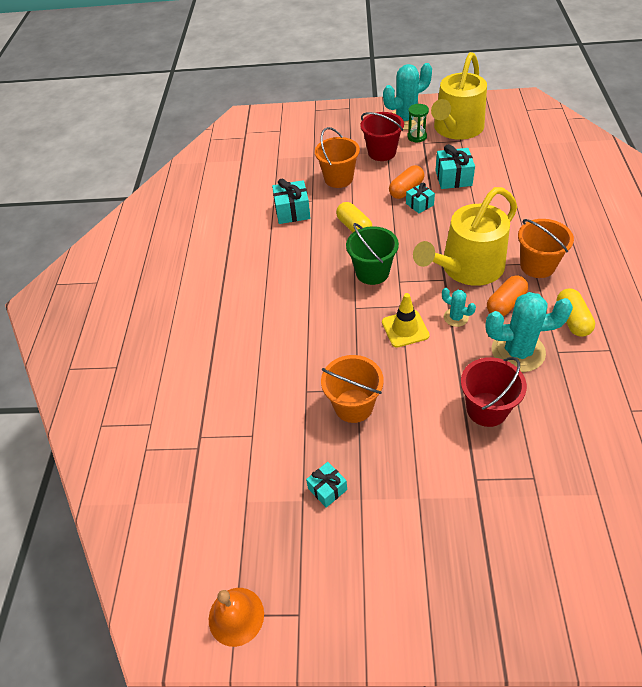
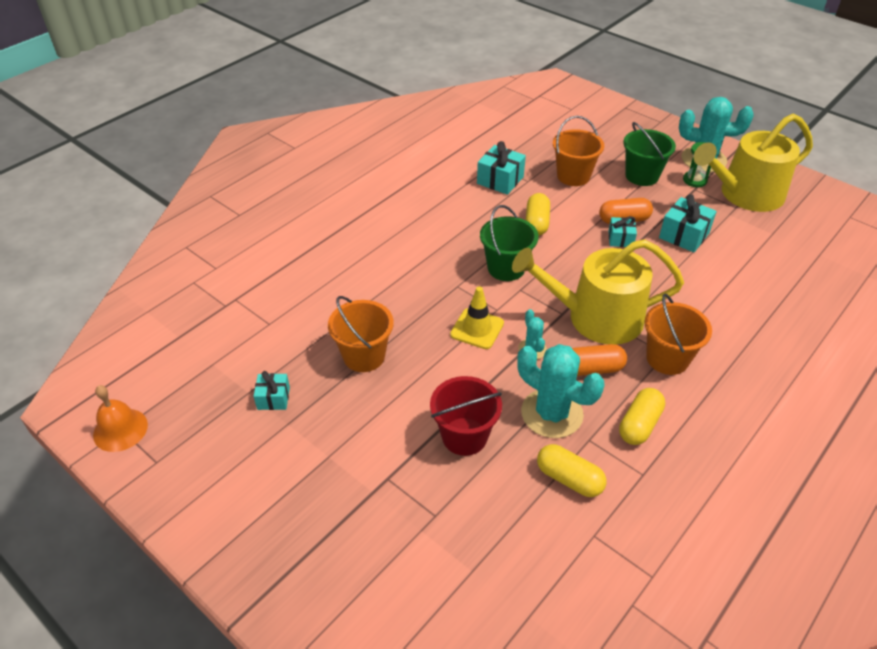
camera: 35 degrees right, 5 degrees down
(382, 152) = (642, 176): red bucket -> green bucket
(577, 386) = (569, 479): none -> yellow capsule

